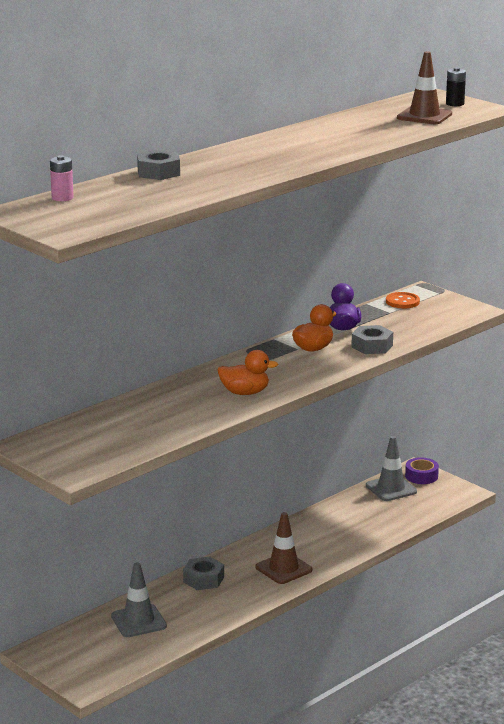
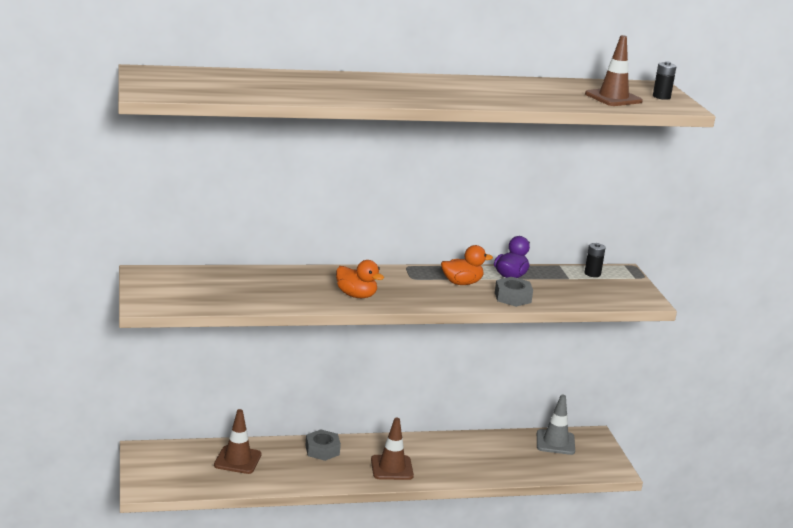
camera: 30 degrees right, 0 degrees up
(62, 198) = (200, 73): pink battery -> none
(138, 621) = (237, 460): grey traffic cone -> brown traffic cone
(158, 172) = (307, 77): grey nut -> none
(402, 302) = (592, 274): orange button -> black battery
(421, 476) = (593, 443): purple tape -> none

